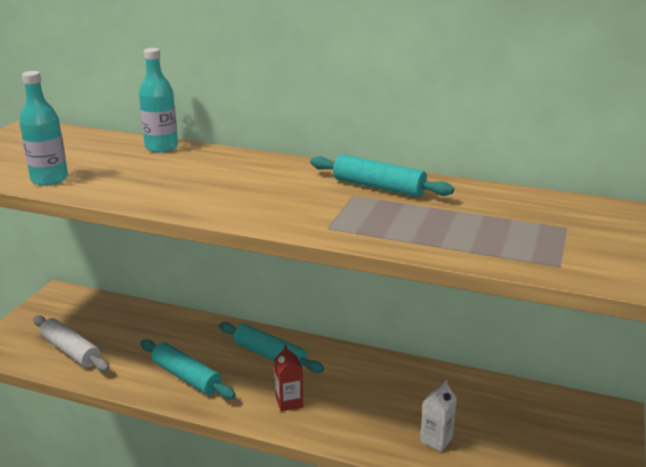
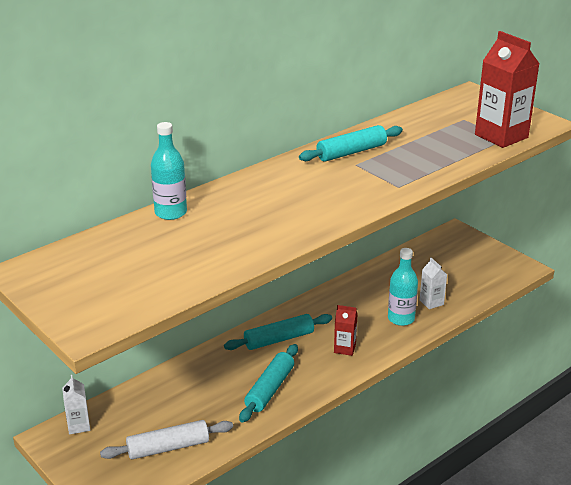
camera: 60 degrees left, 5 degrees up
(49, 179) = (187, 277): turquoise bottle -> turquoise bottle (401, 318)
(78, 300) = (78, 425): none -> white carton
(186, 377) = (270, 389): turquoise rolling pin -> turquoise rolling pin turned 45 degrees counterclockwise
(559, 261) = (501, 136): none -> red carton

